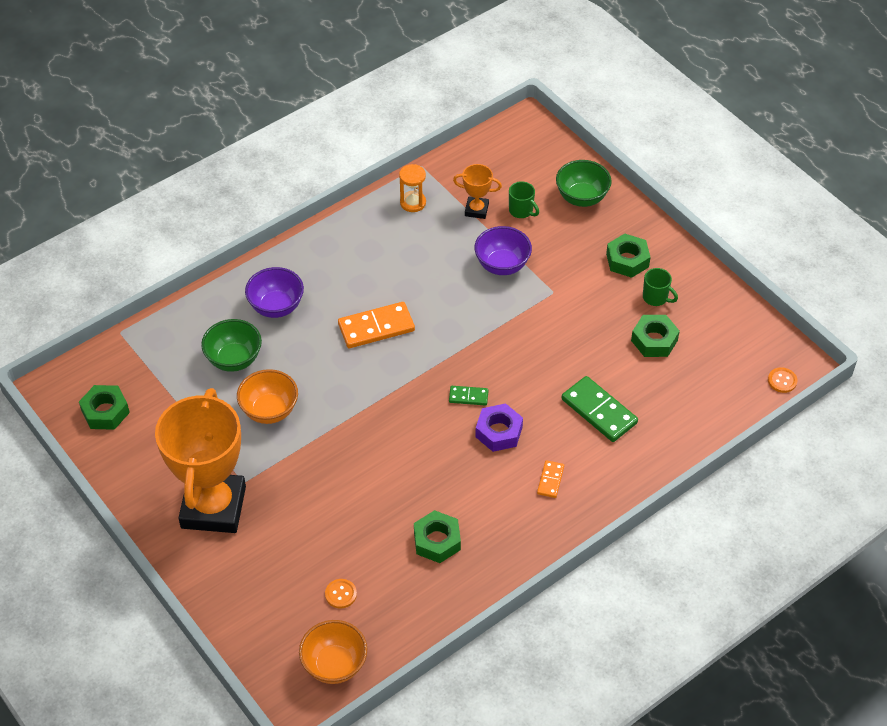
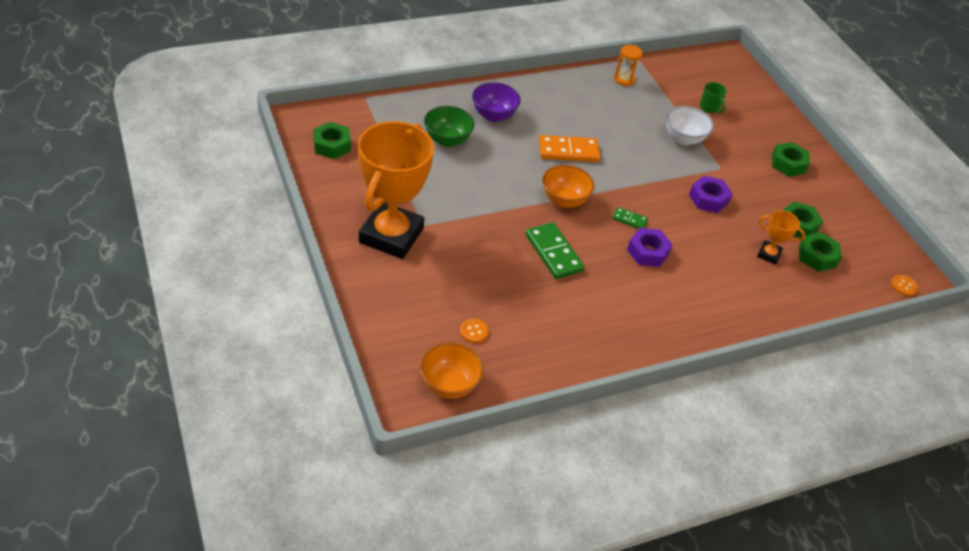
camera: 10 degrees right, 5 degrees down
(269, 411) = (462, 182): orange bowl -> orange bowl (564, 200)
(437, 541) = (570, 316): green nut -> green nut (817, 256)
(476, 210) = (673, 98): orange trophy -> orange trophy (769, 254)
(502, 265) = (683, 139): purple bowl -> white bowl
(548, 339) = (708, 199): none -> purple nut
(550, 480) = (682, 300): orange domino -> none
(582, 198) = (760, 113): green bowl -> none
(599, 411) = (738, 262): green domino -> green domino (553, 253)
(656, 298) = (806, 196): green mug -> none

